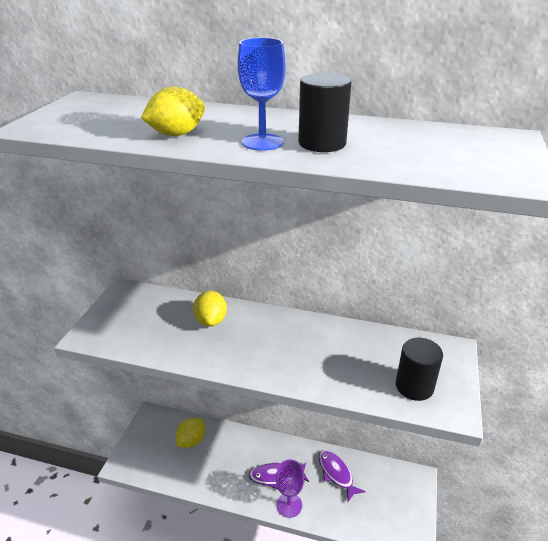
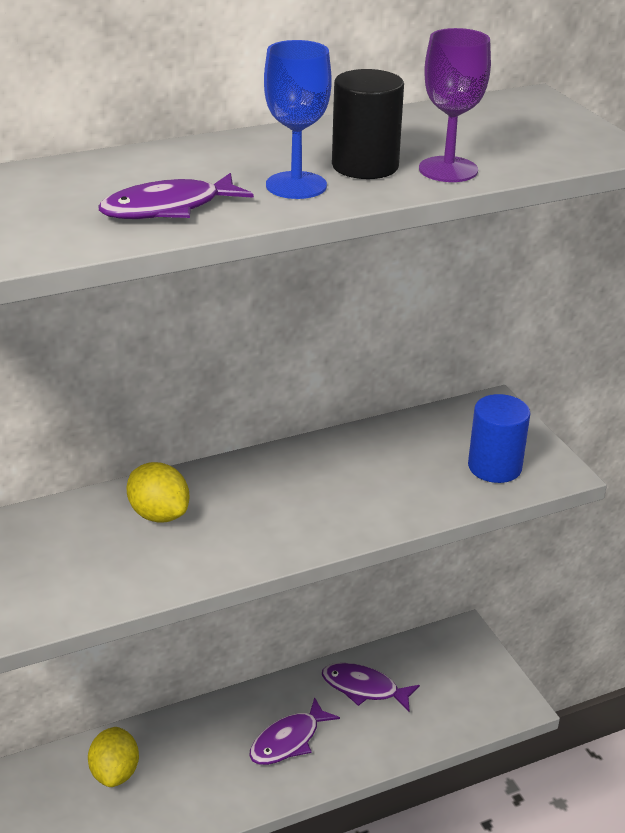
camera: 40 degrees left, 0 degrees up
(176, 134) = (168, 208): yellow lemon -> purple fish
(289, 505) = (338, 763): purple goblet -> purple goblet (448, 169)
(414, 386) = (494, 467): black cylinder -> blue cylinder

